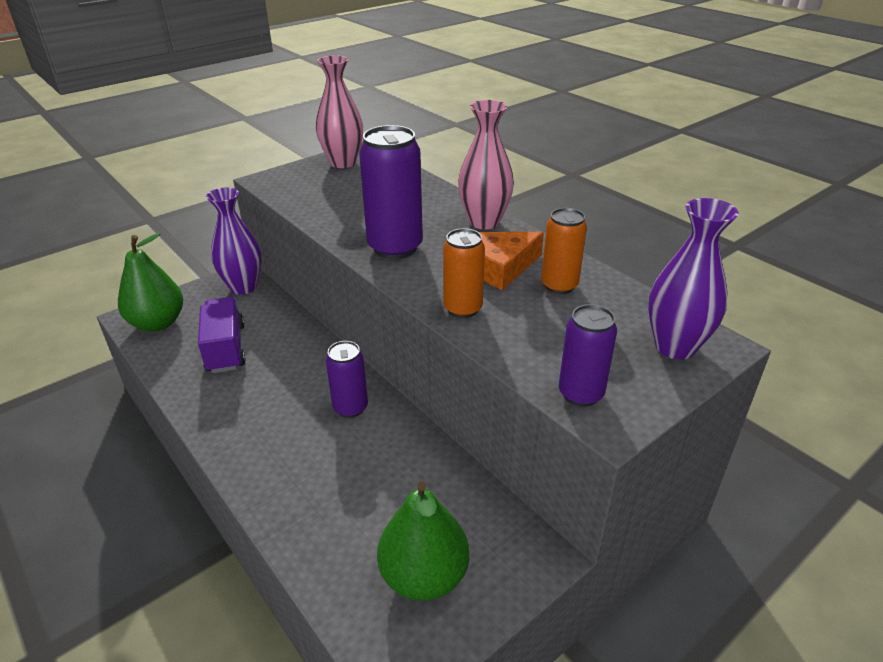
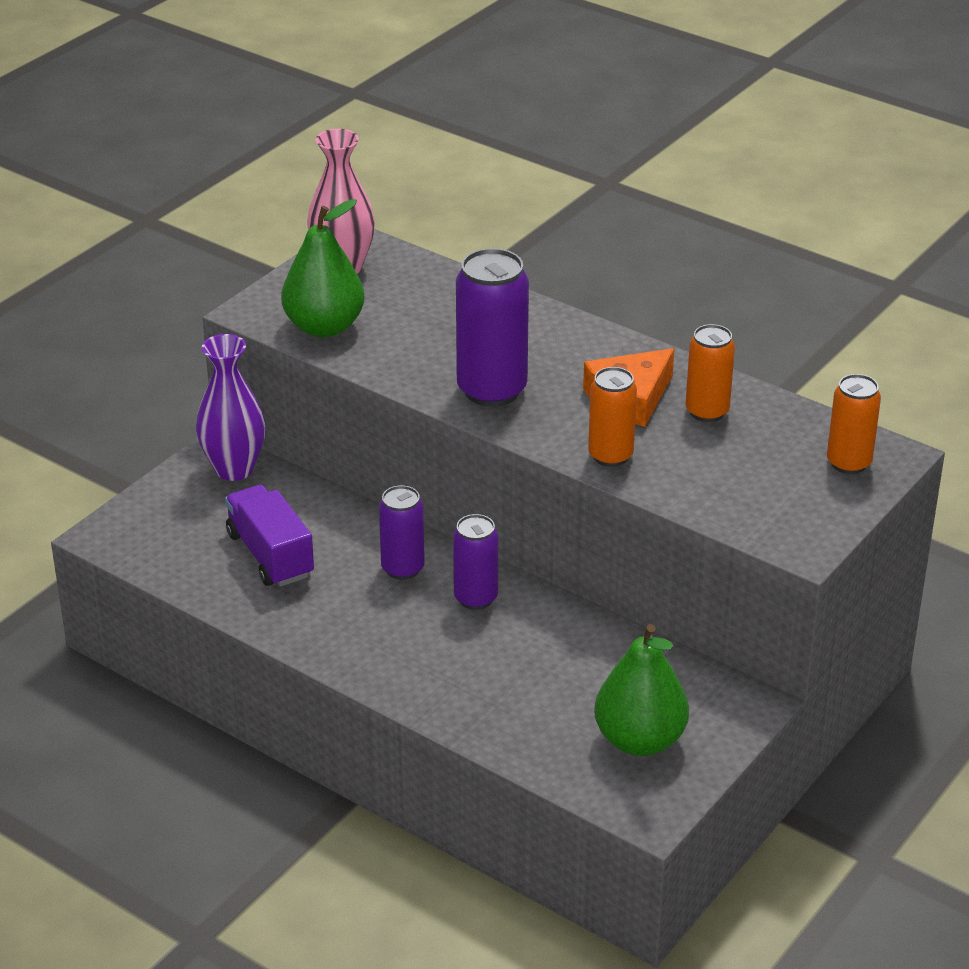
camera: 15 degrees left, 0 degrees up
(158, 323) = (150, 537): green pear -> green pear (324, 327)
(484, 222) = (584, 338): pink vase -> none
(580, 394) = (767, 525): purple can -> purple can (402, 568)
(675, 347) = (848, 463): purple vase -> orange can

